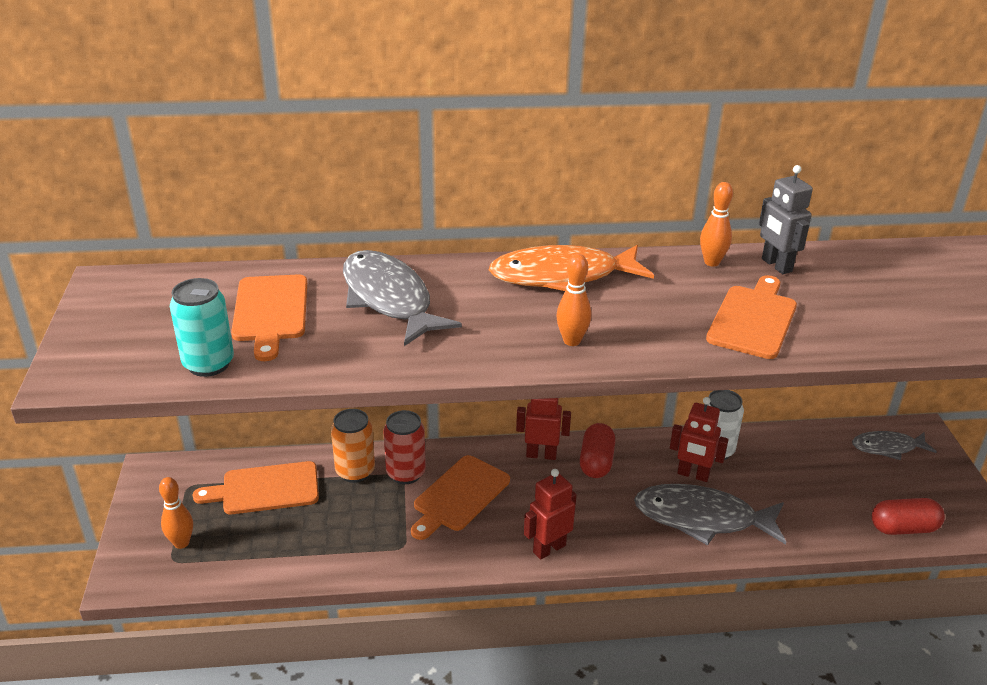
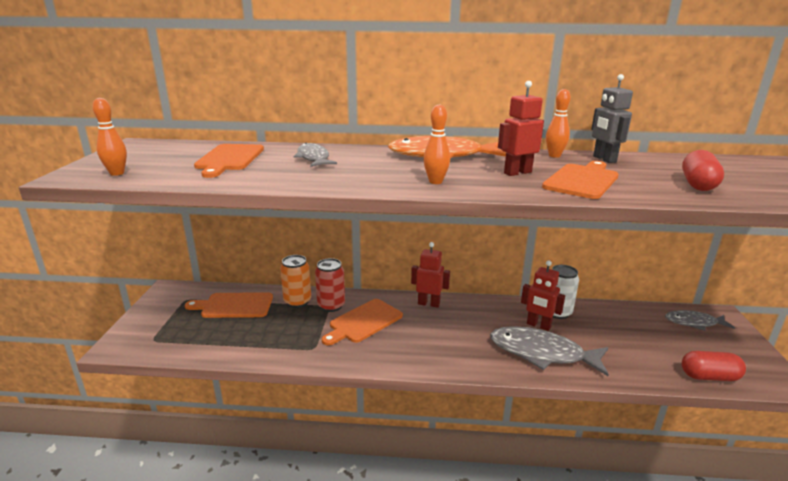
camera: 10 degrees right, 10 degrees down
(181, 543) = (164, 330): orange bowling pin -> orange bowling pin (117, 173)
(208, 364) = (168, 176): turquoise can -> none
(389, 299) = (313, 158): grey fish -> grey fish, size x0.59
(549, 548) = (419, 360): red robot -> red robot (517, 173)
(596, 462) = (467, 311): red capsule -> red capsule (698, 184)

